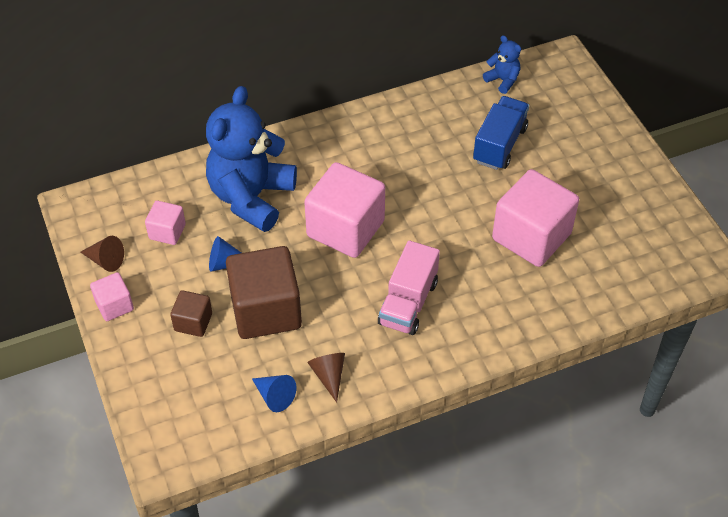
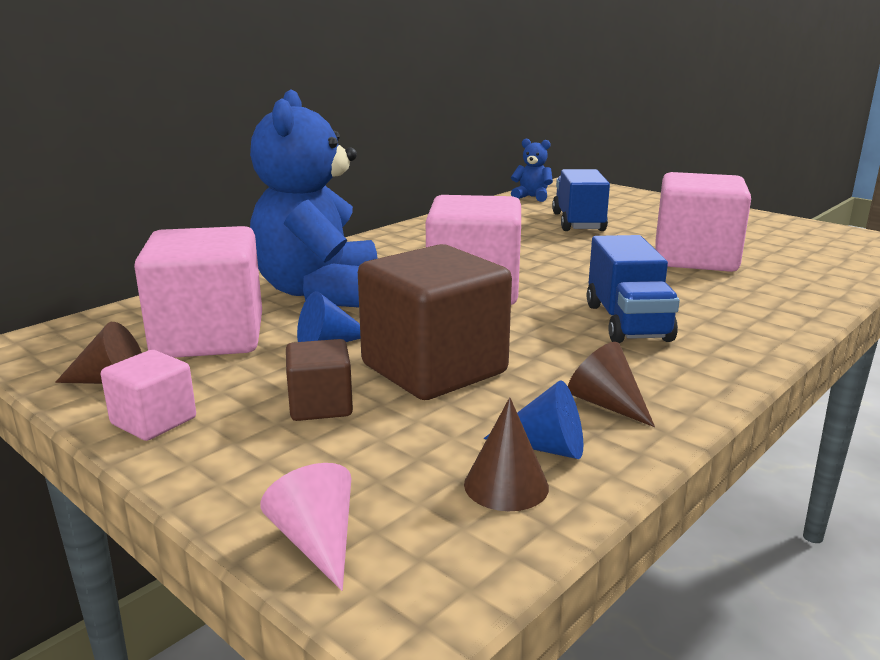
camera: 25 degrees left, 30 degrees down
(147, 416) = (317, 542): none -> pink cone
(167, 232) = (209, 337): pink cube -> pink cube, size x2.01
(239, 414) = (506, 485): none -> brown cone
(408, 303) = (627, 322): pink truck -> blue truck

